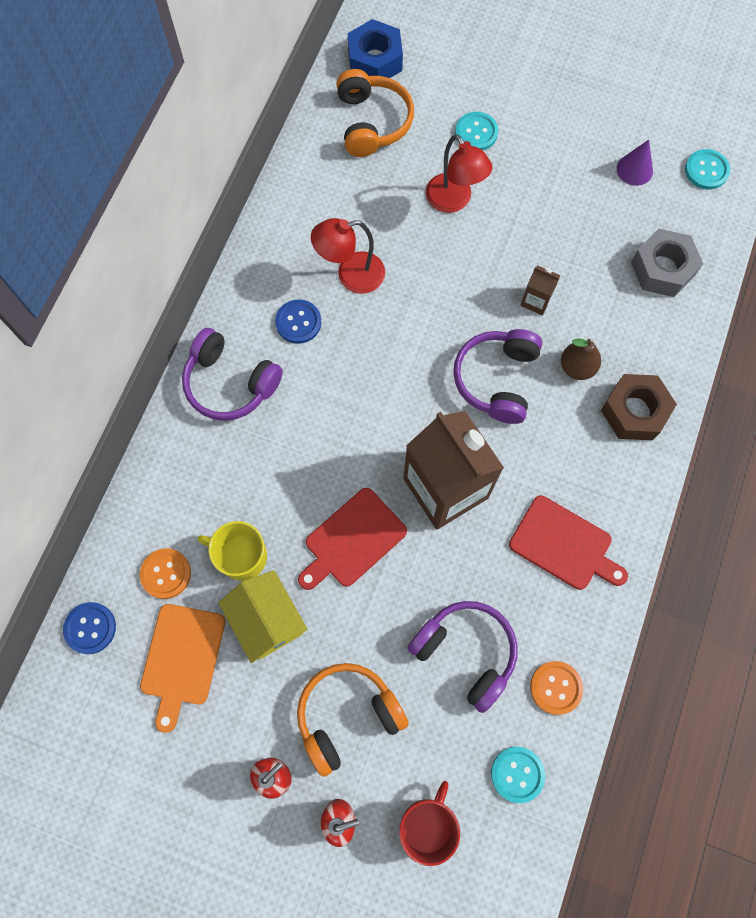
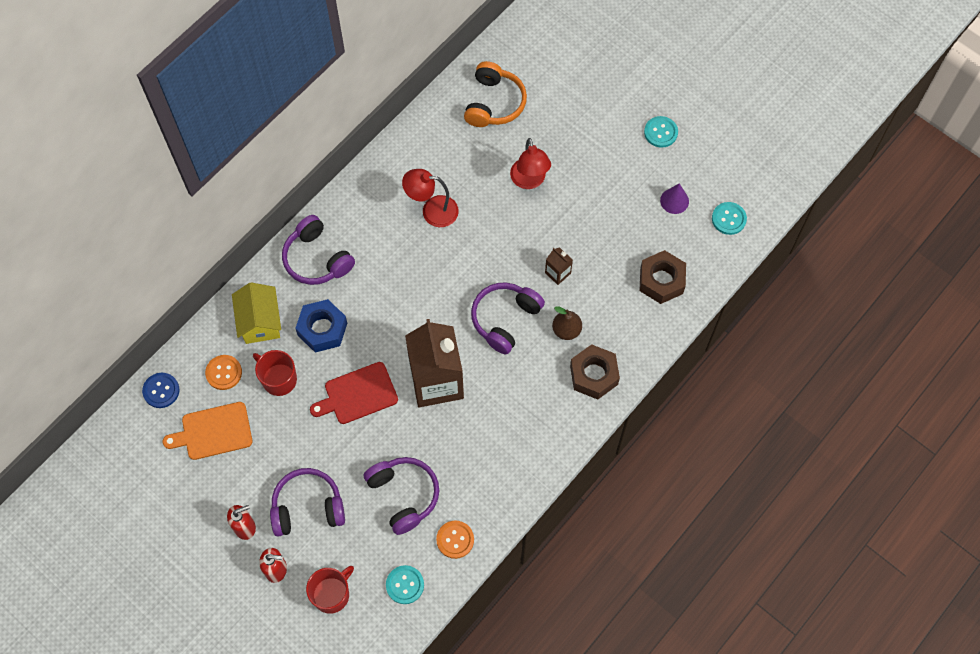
camera: 20 degrees right, 5 degrees down
(182, 658) = (213, 432): orange cutting board -> orange cutting board turned 45 degrees clockwise
(241, 556) = (278, 379): yellow mug -> red mug
(267, 620) = (279, 427): yellow house -> yellow house (260, 322)
(298, 322) = (381, 232): blue button -> none
(347, 715) = (307, 507): orange headphones -> purple headphones
(375, 60) = (516, 56): blue nut -> blue nut (322, 329)
(476, 133) = (568, 135): turquoise button -> turquoise button (660, 132)
(564, 545) = (502, 448): red cutting board -> none
(662, 269) = (661, 281): grey nut -> brown nut

